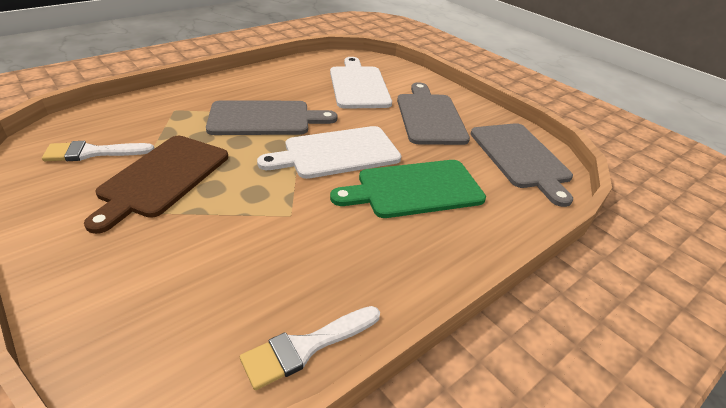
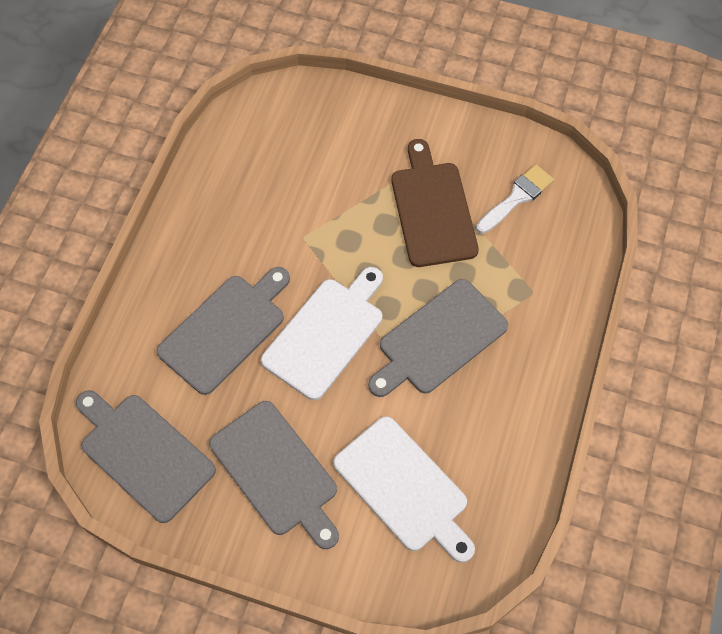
camera: 150 degrees right, 25 degrees up
(306, 347) = (214, 156): white brush -> none
(414, 189) = (226, 330): green cutting board -> grey cutting board

